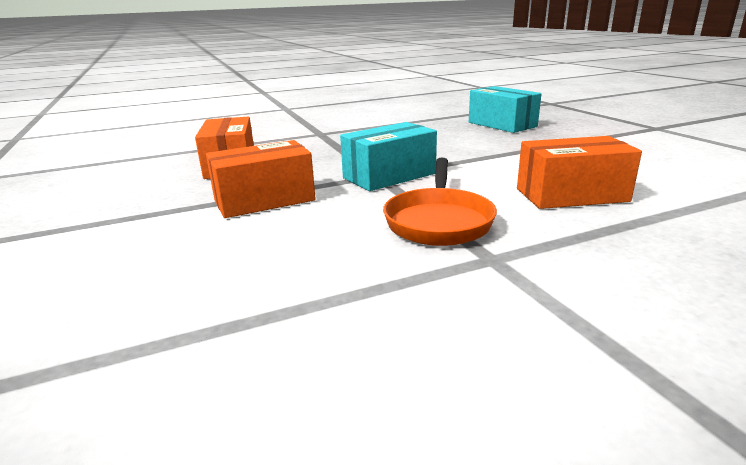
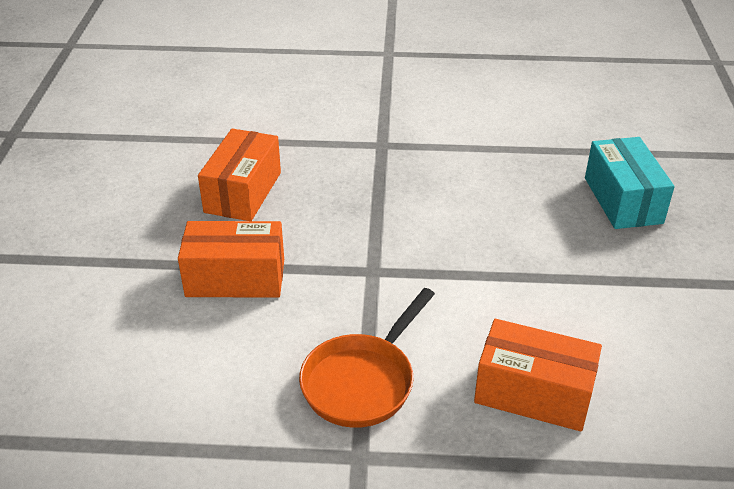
camera: 25 degrees right, 15 degrees up
(389, 176) = (382, 278): turquoise box -> none

